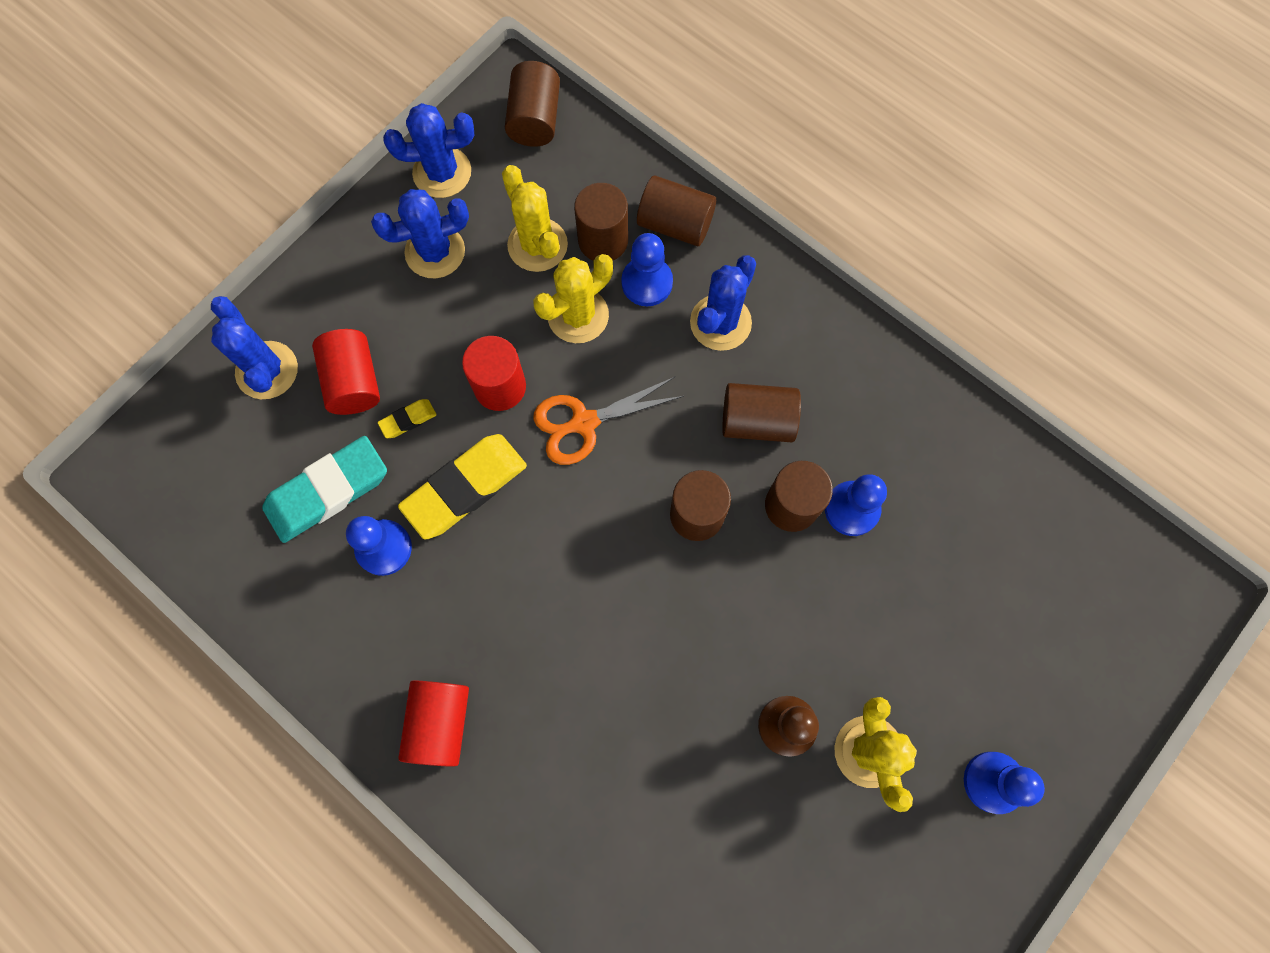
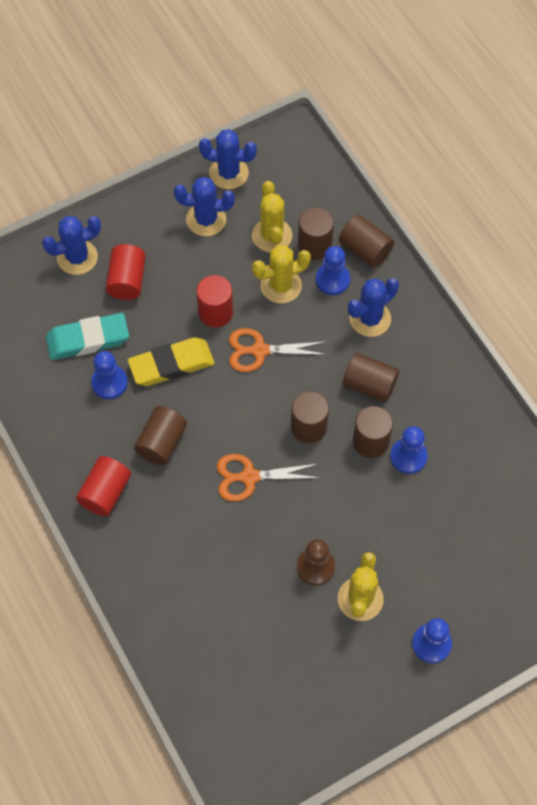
camera: 20 degrees right, 10 degrees down
(267, 370) = (77, 257): blue cactus -> blue cactus turned 75 degrees clockwise
(408, 420) = (152, 314): yellow eraser -> none
(535, 119) = (300, 158): brown cylinder -> brown cylinder (161, 442)
(641, 621) = (249, 477): none -> orange scissors

